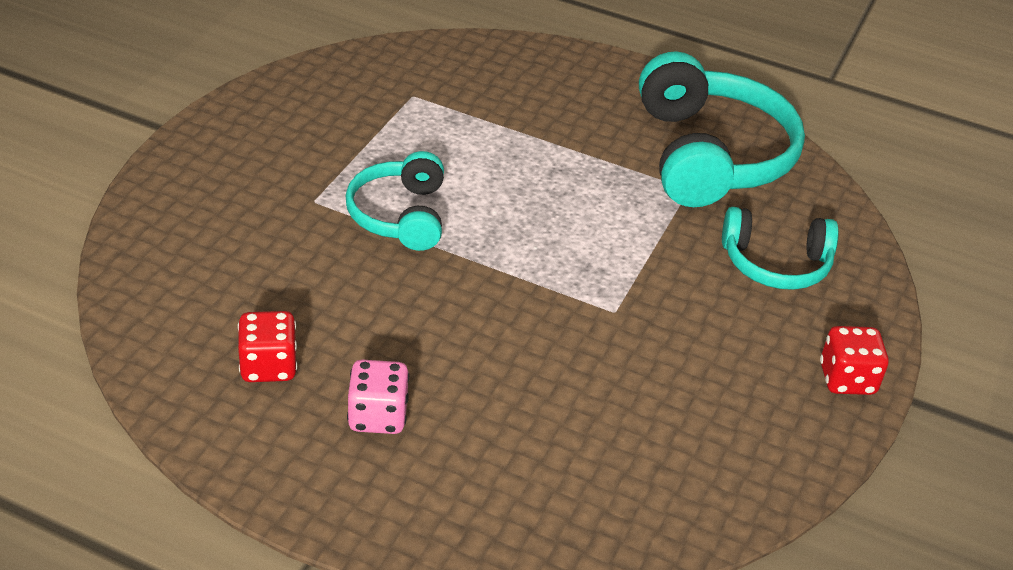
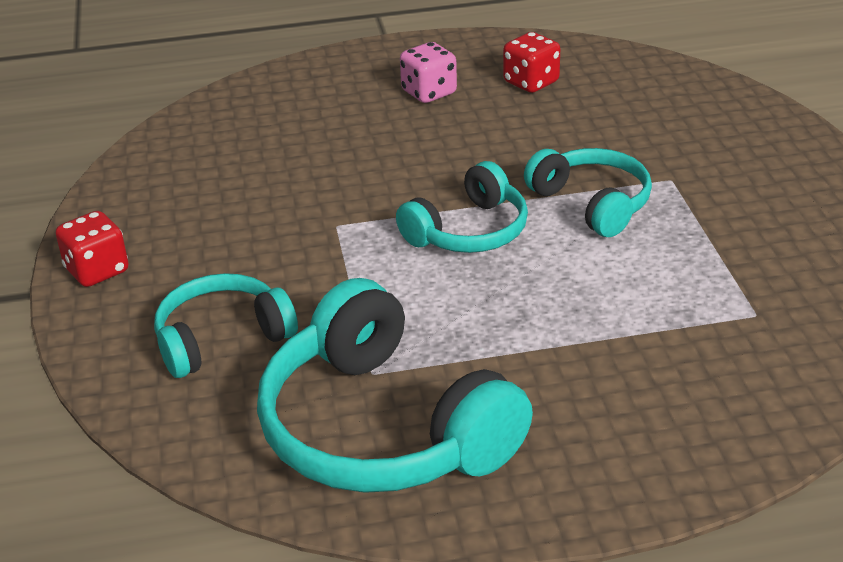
camera: 150 degrees right, 5 degrees down
(518, 246) = (469, 231): none -> turquoise headphones

